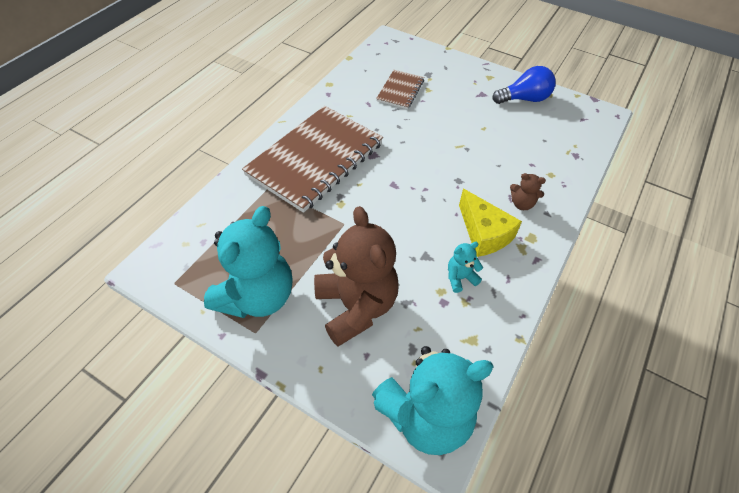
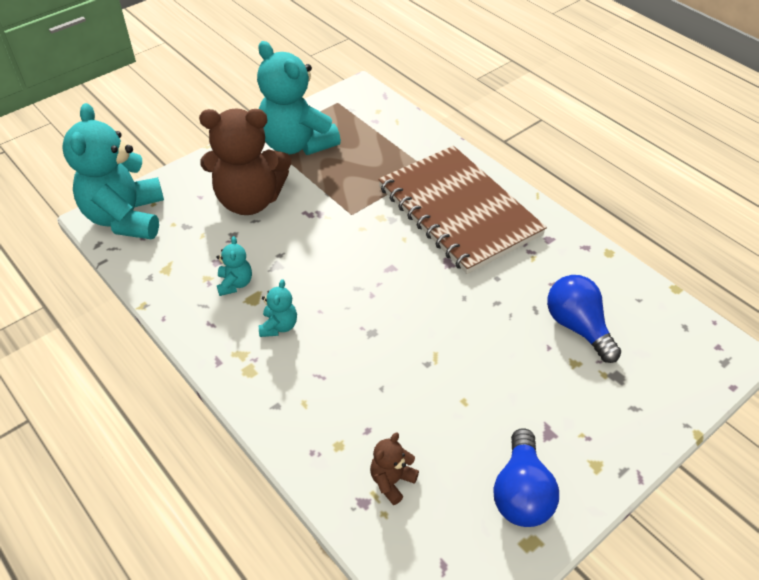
camera: 110 degrees right, 5 degrees down
(400, 91) = (577, 327): brown notebook -> blue light bulb
(484, 233) = (279, 326): yellow cheese -> turquoise teddy bear
(522, 204) = (303, 384): brown teddy bear -> brown teddy bear (392, 481)

